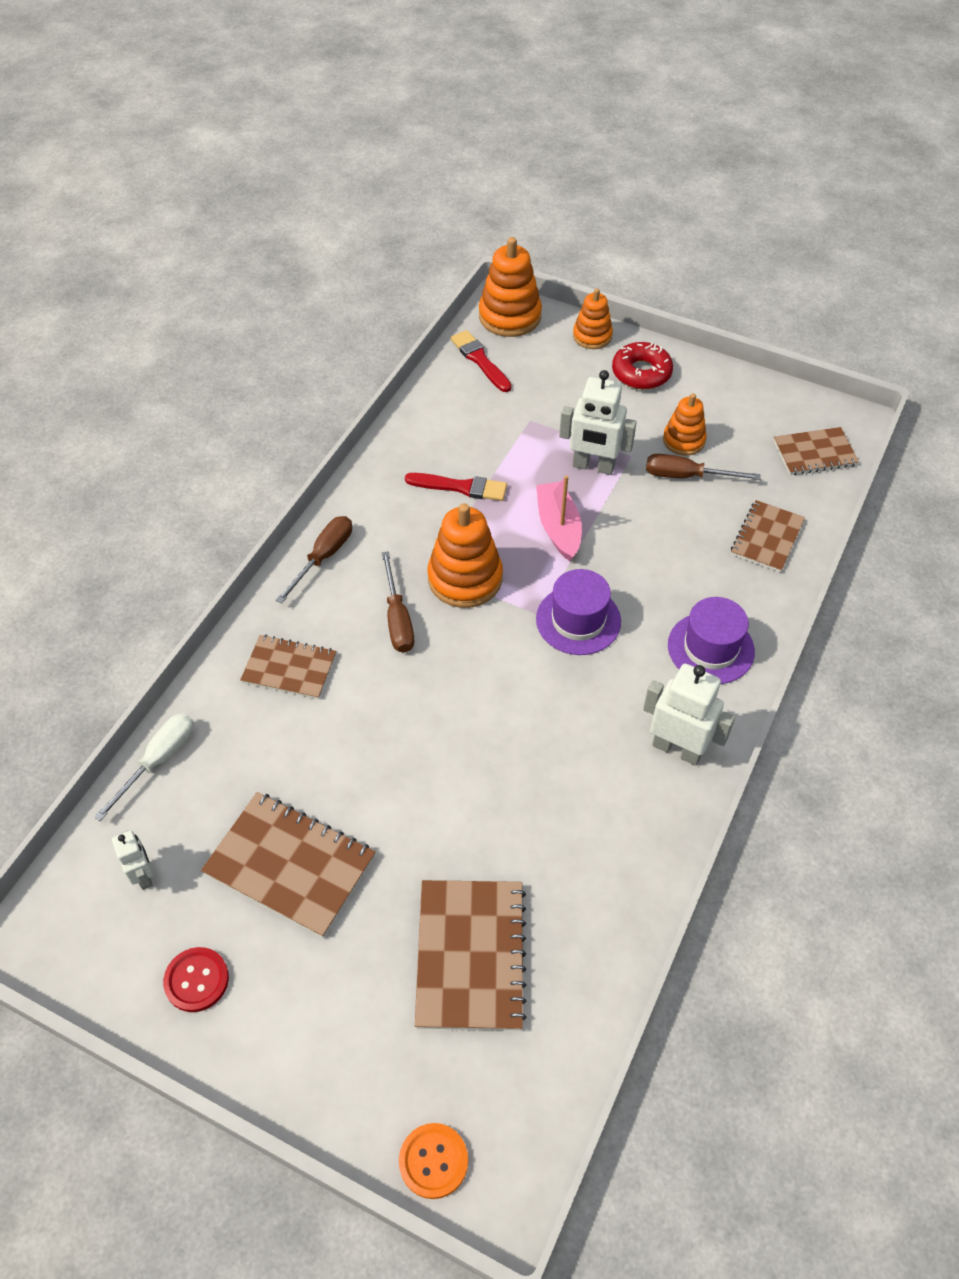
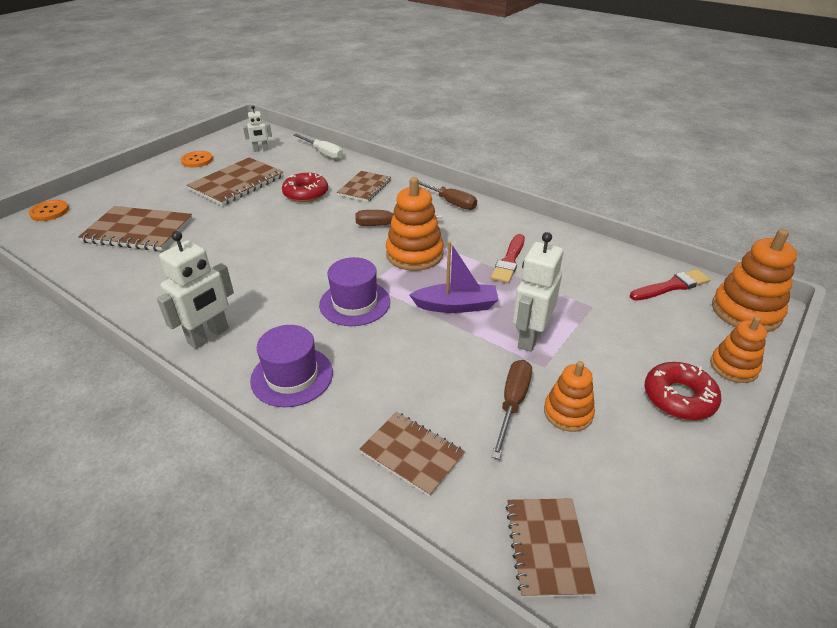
camera: 100 degrees right, 15 degrees down
(196, 980) = (197, 160): red button -> orange button
(316, 746) = (306, 193): none -> red donut
(558, 527) = (456, 306): pink boat -> purple boat

